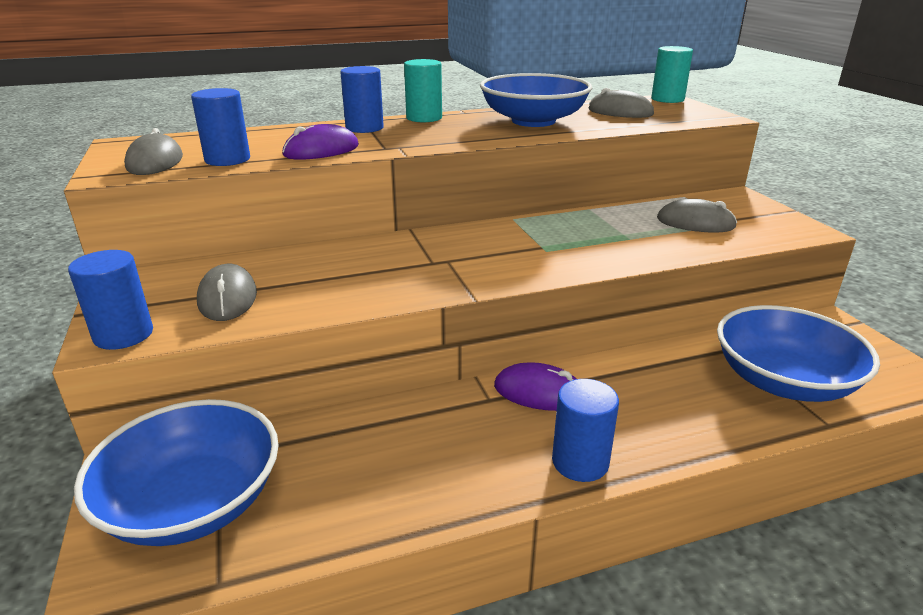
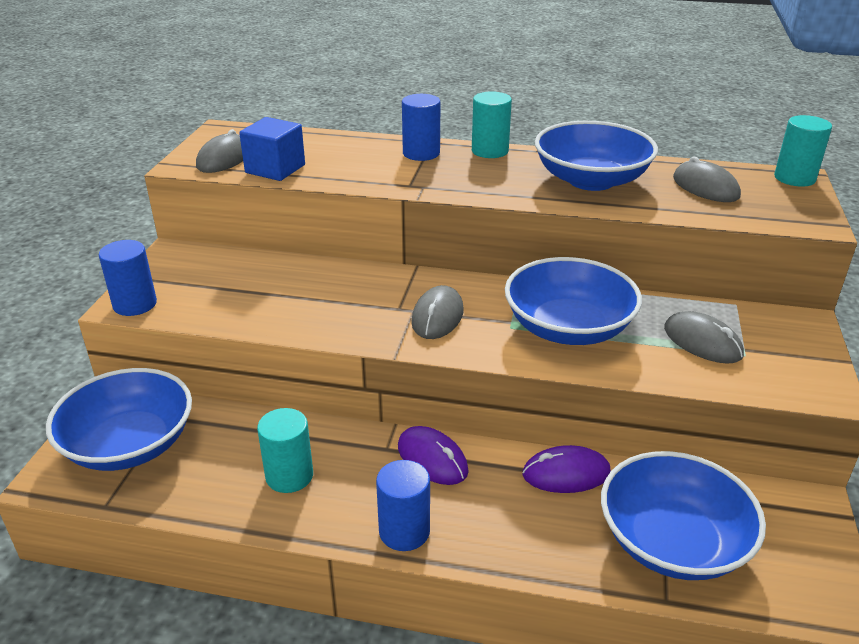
camera: 30 degrees right, 5 degrees up
(227, 159) = (275, 169): blue cylinder -> blue cube
(227, 298) = (221, 294): grey mouse -> grey mouse (437, 316)
(321, 150) = (355, 175): purple mouse -> purple mouse (566, 474)
(418, 459) = (289, 476): none -> turquoise cylinder
(591, 239) = (568, 328): none -> blue bowl

